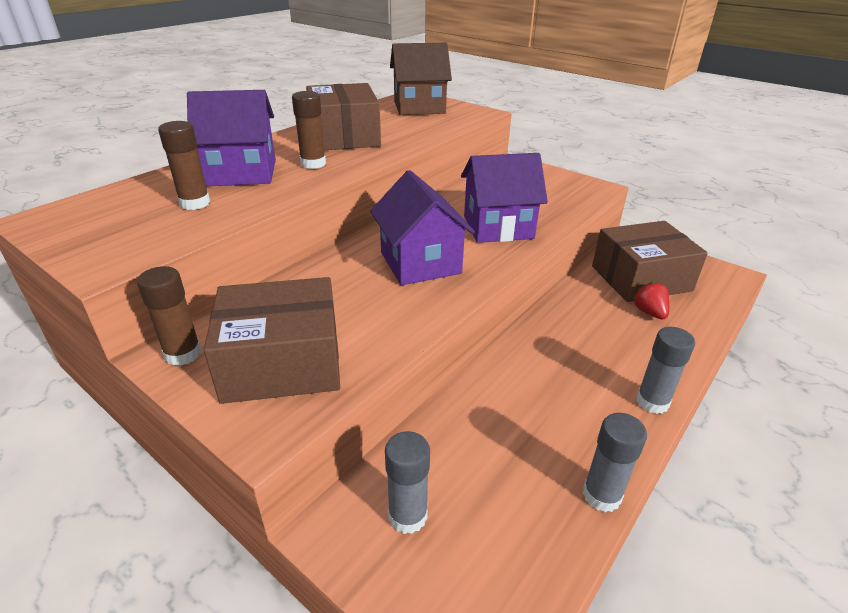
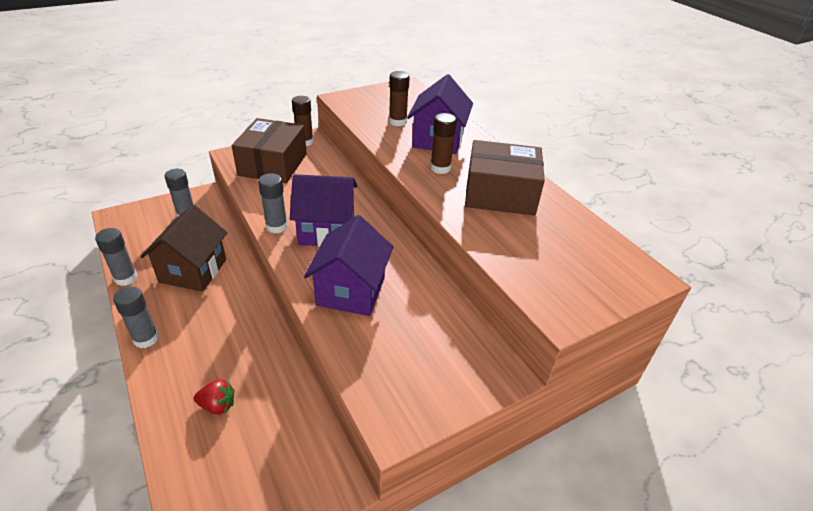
camera: 110 degrees right, 5 degrees up
(419, 107) = (589, 265): brown house -> brown house (193, 270)
(442, 300) = (276, 226): none -> grey glue stick
(641, 278) = (265, 438): brown box -> none

